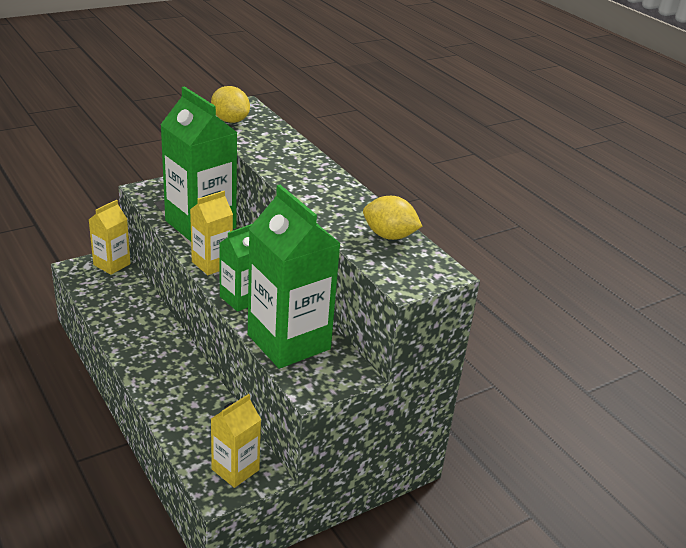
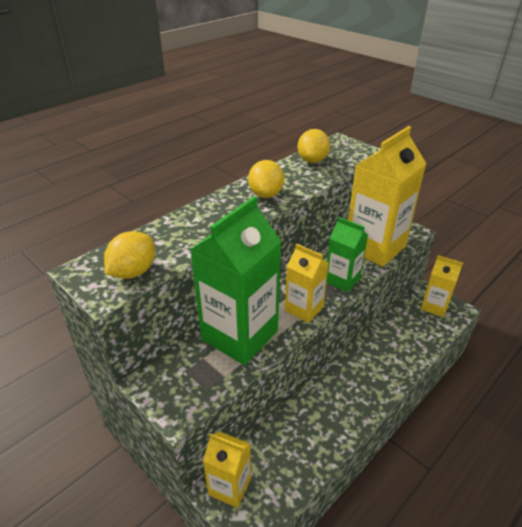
camera: 100 degrees left, 5 degrees up
(289, 342) = (375, 247): green carton -> yellow carton
(319, 191) = (266, 194): none -> yellow lemon

